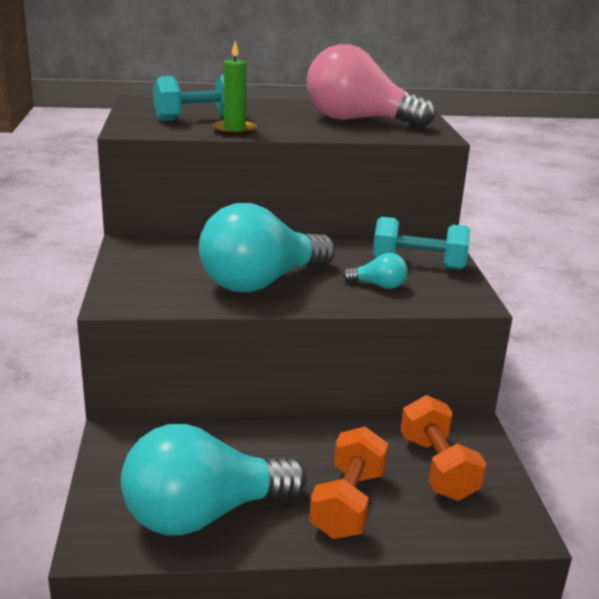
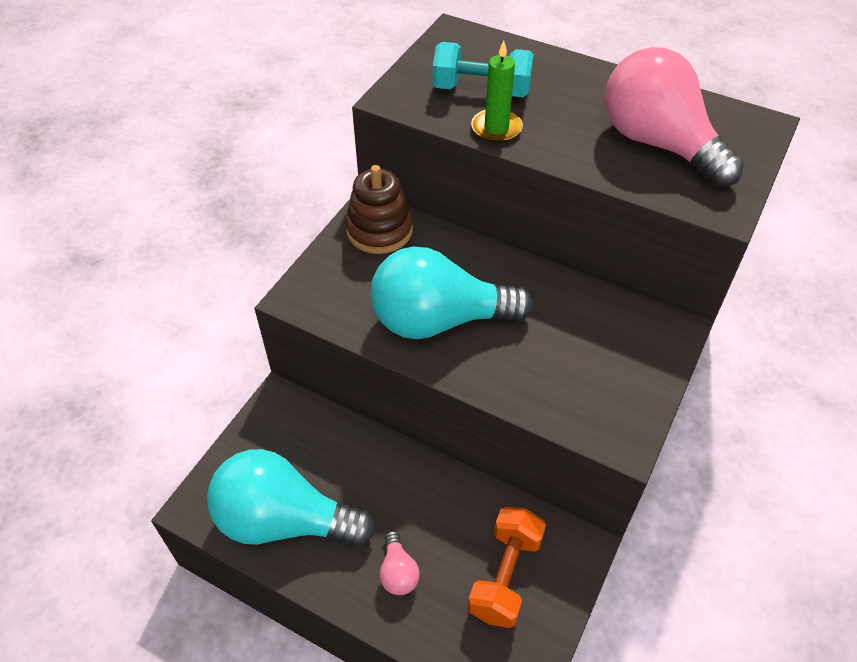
camera: 35 degrees right, 25 degrees up
(151, 250) = (379, 230): none -> brown stacking toy
(348, 503) = (398, 572): orange dumbbell -> pink light bulb
(378, 285) = (548, 372): turquoise light bulb -> none
(418, 265) = (620, 356): turquoise dumbbell -> none

